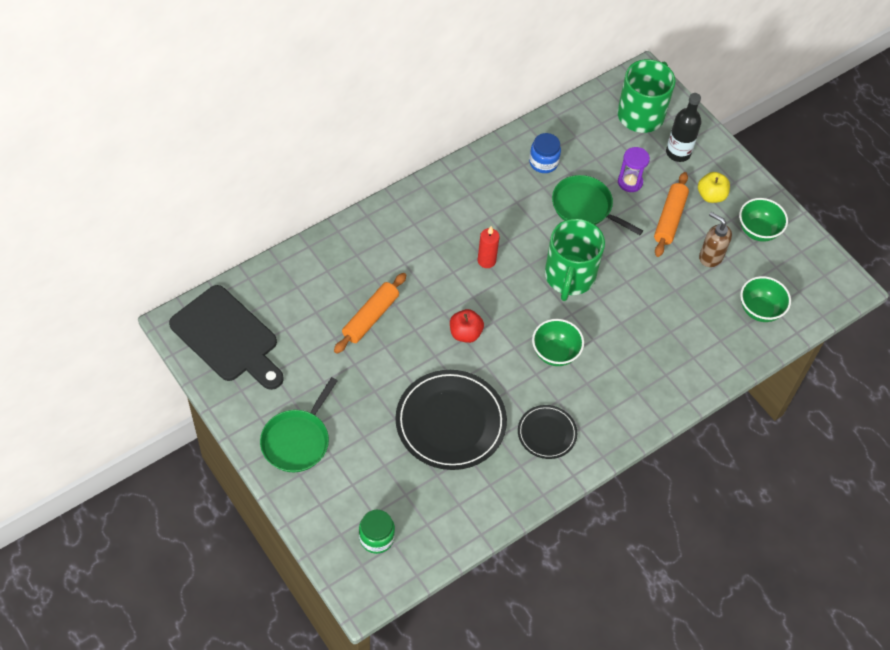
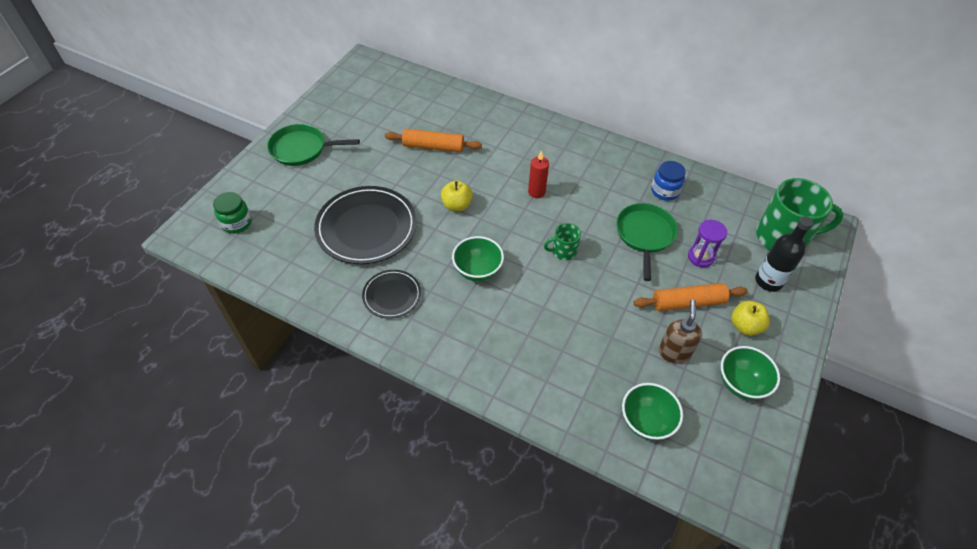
camera: 65 degrees right, 5 degrees down
(228, 337) = (367, 85): black cutting board -> none
(465, 333) = (456, 205): red apple -> yellow apple
(569, 277) = (563, 251): green mug -> green mug, size x0.48

